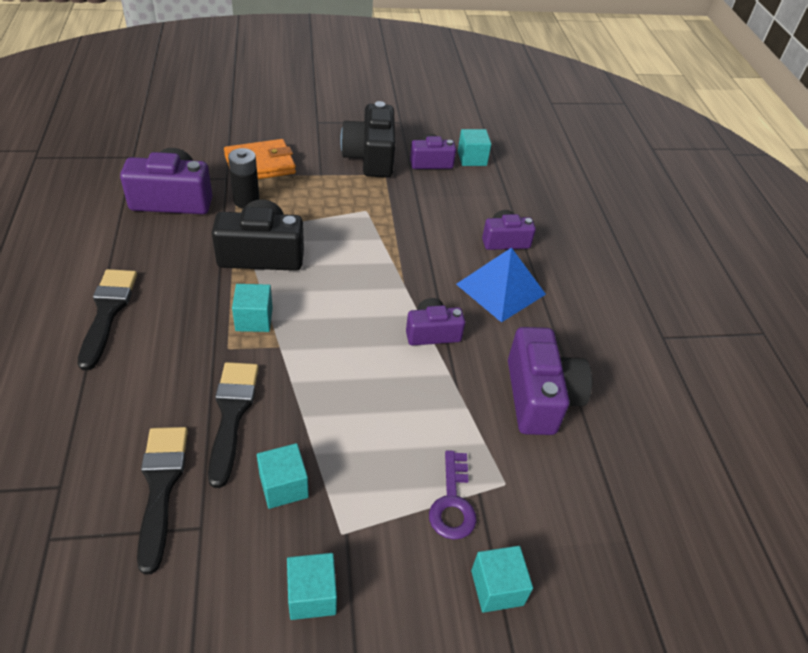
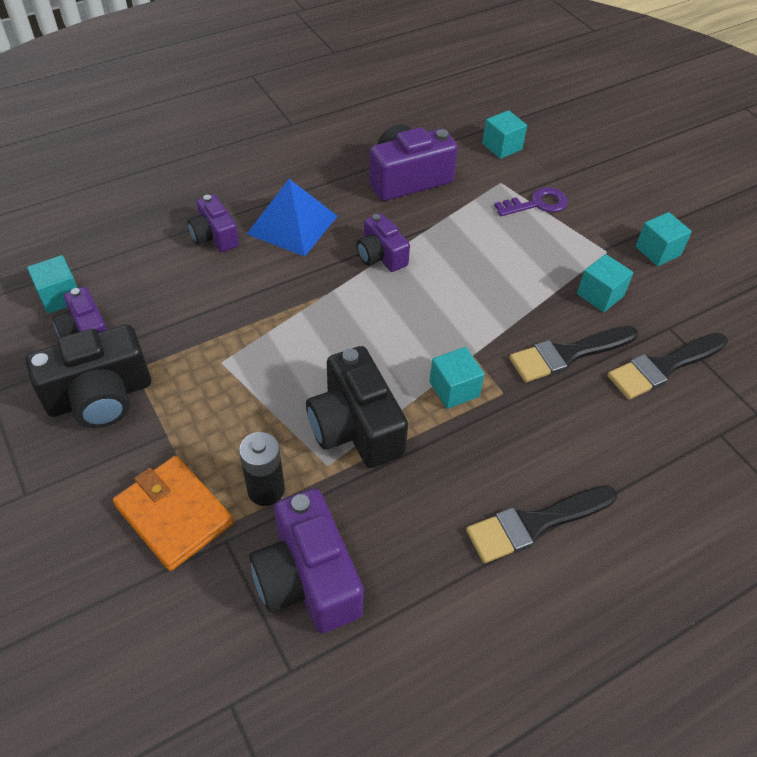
camera: 110 degrees left, 5 degrees up
(497, 587) = (578, 172): turquoise cube -> turquoise cube (502, 146)

